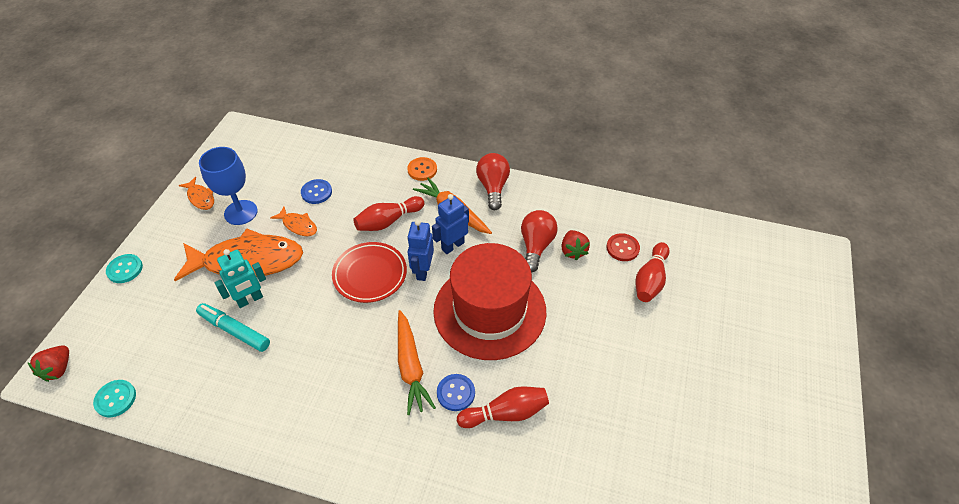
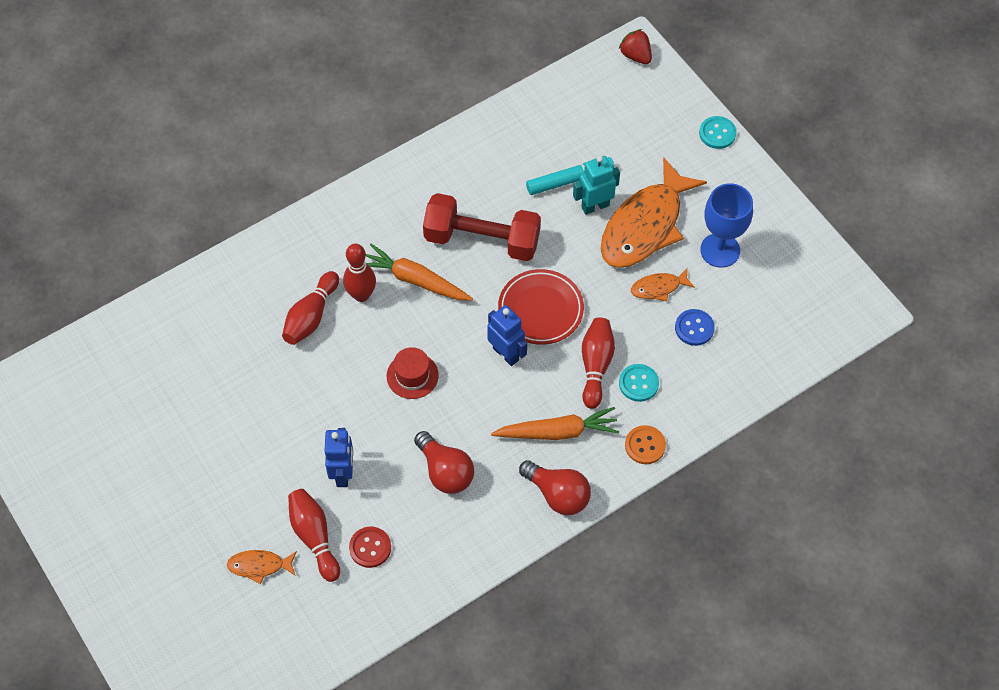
camera: 130 degrees right, 10 degrees up
(115, 399) = (571, 80): turquoise button -> turquoise button (638, 383)
(200, 198) = (772, 227): orange fish -> orange fish (259, 566)
(250, 300) = (595, 206): turquoise robot -> turquoise robot turned 60 degrees clockwise
(337, 349) = (482, 240): none -> red dumbbell
(452, 246) = (513, 399): blue robot -> blue robot (343, 473)
(456, 393) = (361, 295): blue button -> red bowling pin
(489, 310) = (412, 376): red hat -> red hat, size x0.41
(573, 251) = (409, 499): red strawberry -> none

